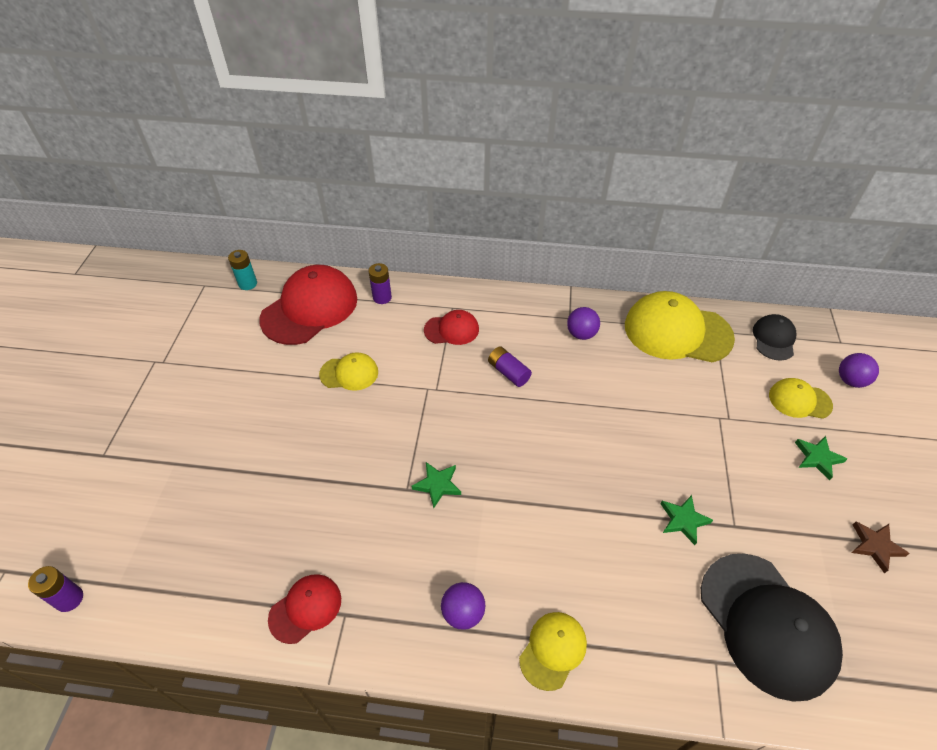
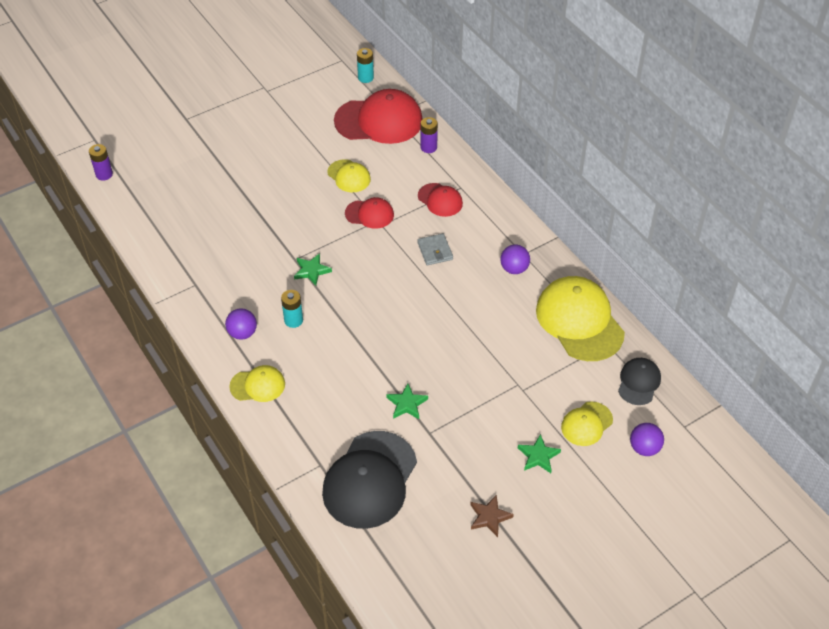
camera: 50 degrees right, 0 degrees up
(305, 608) = (183, 266): red cap -> red cap (369, 214)
(489, 548) = (293, 320): none -> turquoise battery
(508, 372) = (435, 251): purple battery -> grey wallet
(774, 339) = (639, 382): black cap -> black cap turned 45 degrees counterclockwise
(799, 400) = (586, 424): yellow cap -> yellow cap turned 105 degrees counterclockwise

